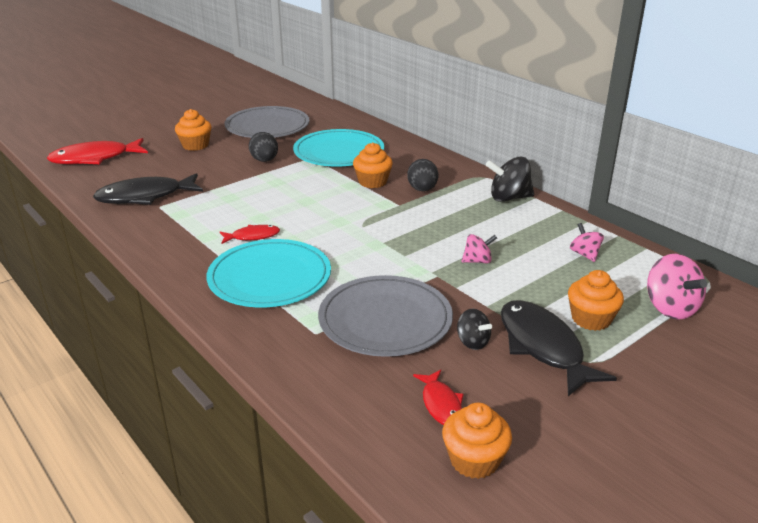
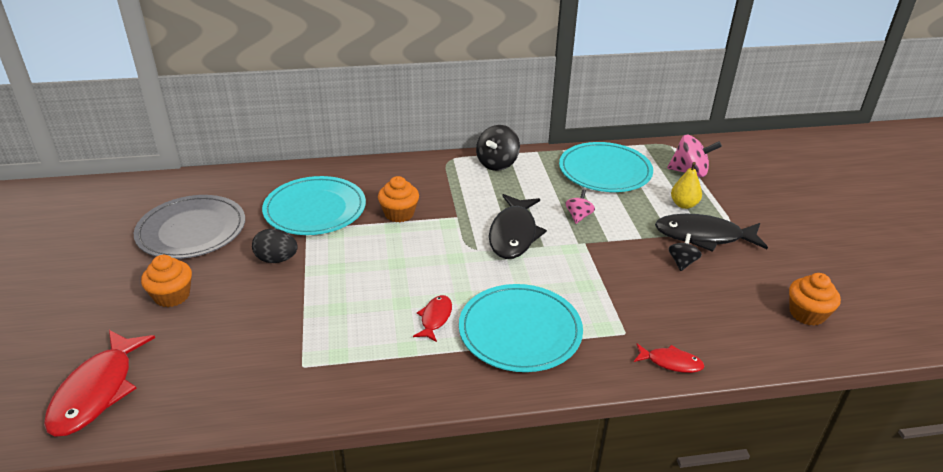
camera: 60 degrees left, 5 degrees up
(145, 196) = (265, 371): black fish -> black fish (513, 234)
(385, 320) = (629, 291): grey plate -> none
(422, 189) = (441, 195): black egg -> none
(441, 404) = (745, 305): red fish -> red fish (671, 362)
(472, 342) = (682, 262): black spinning top -> black spinning top turned 60 degrees counterclockwise
(584, 254) = (605, 171): pink spinning top -> turquoise plate
(591, 319) = (684, 204): orange cupcake -> yellow pear

